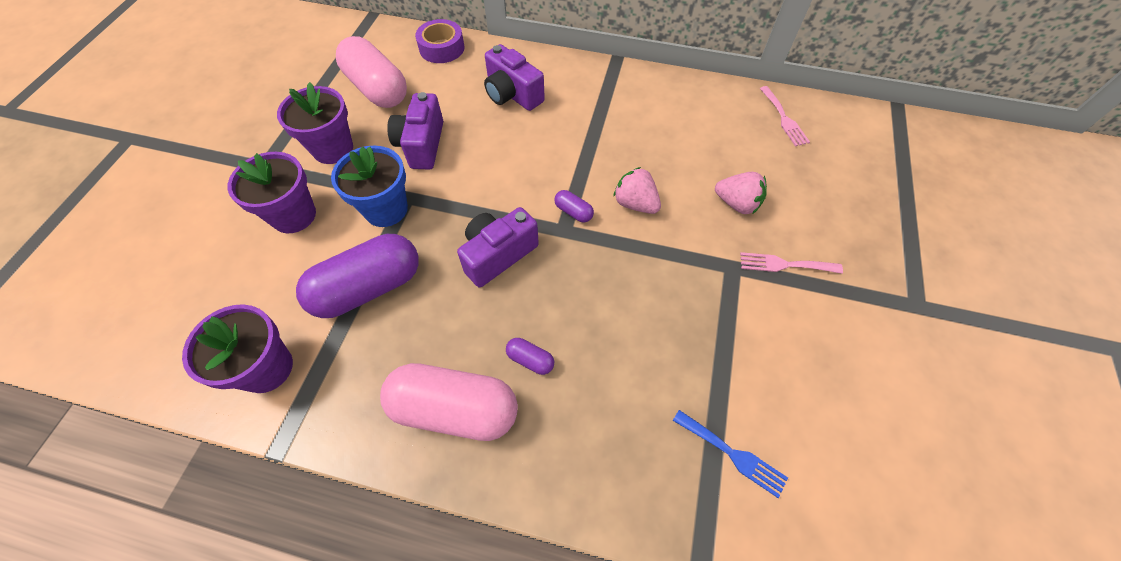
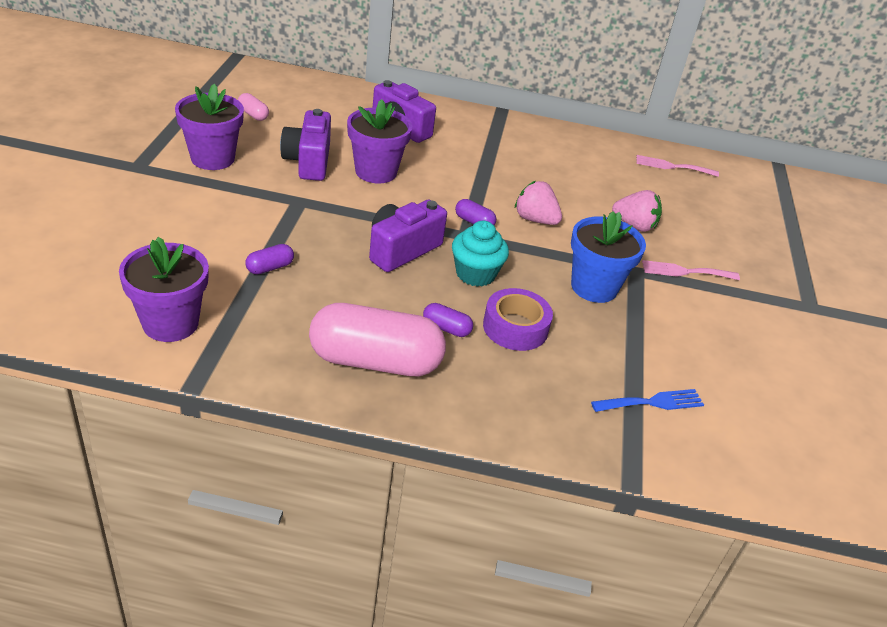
camera: 10 degrees left, 20 degrees down
(294, 215) = (179, 208): purple flower pot -> purple flower pot (376, 172)
(368, 288) = (270, 268): purple capsule -> purple capsule, size x0.41
(377, 89) = (253, 115): pink capsule -> pink capsule, size x0.41
(386, 209) = (278, 209): blue flower pot -> blue flower pot (594, 287)
(442, 48) = (317, 88): purple tape -> purple tape (515, 327)
(567, 283) = (475, 274): none -> turquoise cupcake
(733, 454) = (652, 402): blue fork -> blue fork turned 45 degrees counterclockwise
(784, 118) = (672, 166): pink fork -> pink fork turned 120 degrees clockwise

